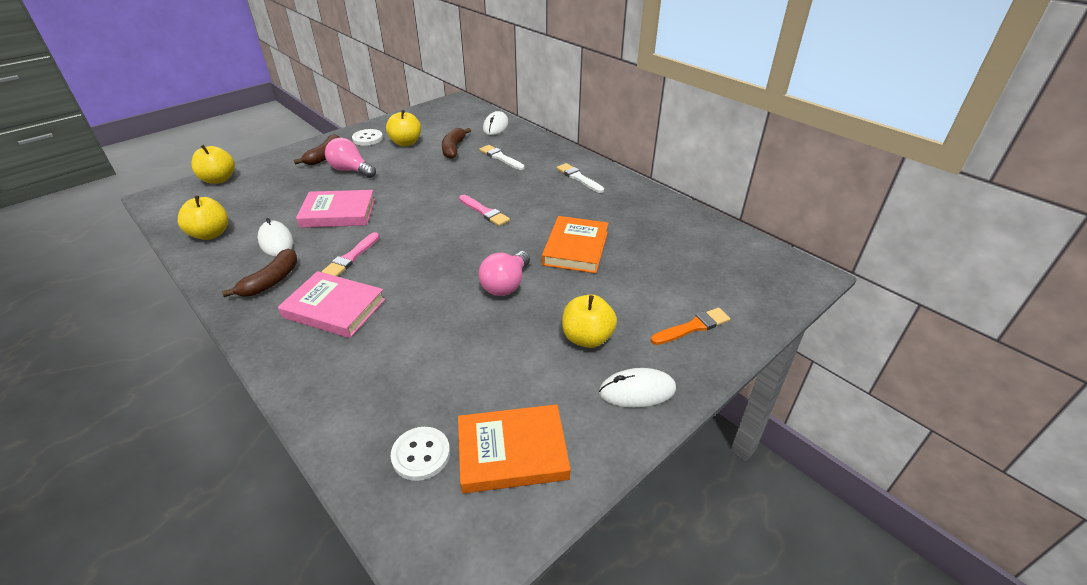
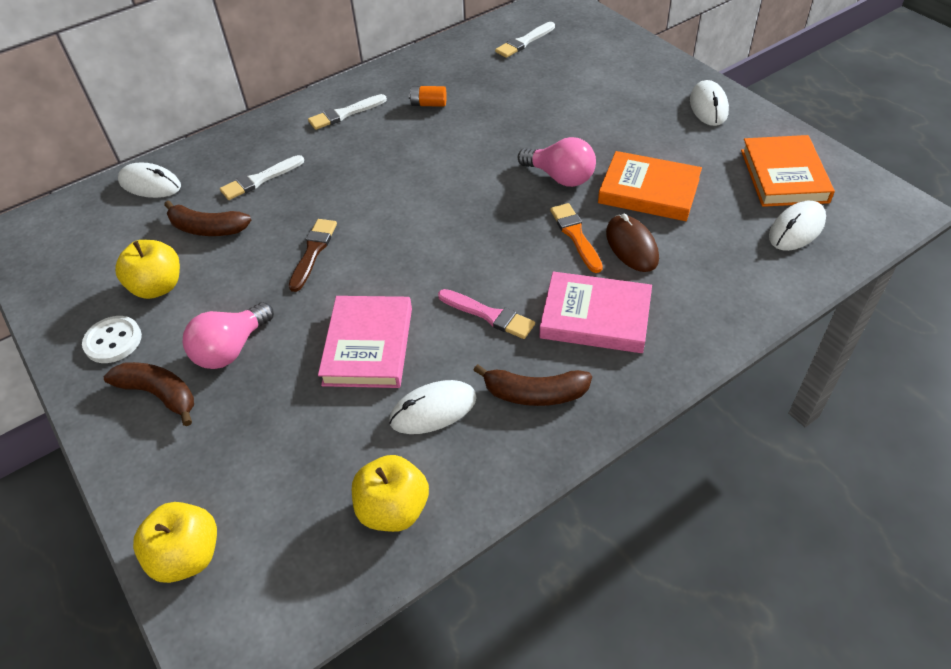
camera: 80 degrees left, 10 degrees up
(271, 281) = (534, 394): brown banana -> brown banana turned 150 degrees clockwise
(334, 308) = (595, 317): pink book -> pink book turned 75 degrees clockwise
(412, 328) = (631, 246): none -> brown mouse
(421, 454) = (796, 229): white button -> white mouse
(427, 184) = (313, 252): none -> brown brush
(484, 212) = (405, 194): pink brush -> none
(575, 248) = (499, 125): orange book -> orange book (649, 191)
(587, 338) = (644, 128): yellow apple -> none
(599, 212) = (428, 104): none -> orange battery
(692, 327) = (629, 69): orange brush -> orange brush (575, 235)
(715, 255) = (524, 42): none -> white brush

